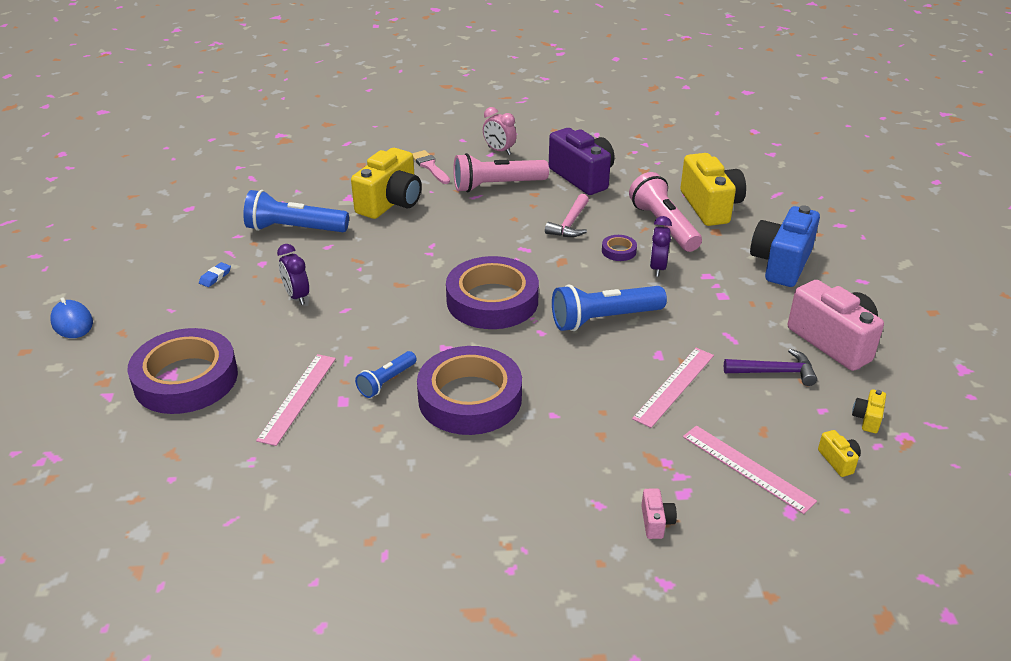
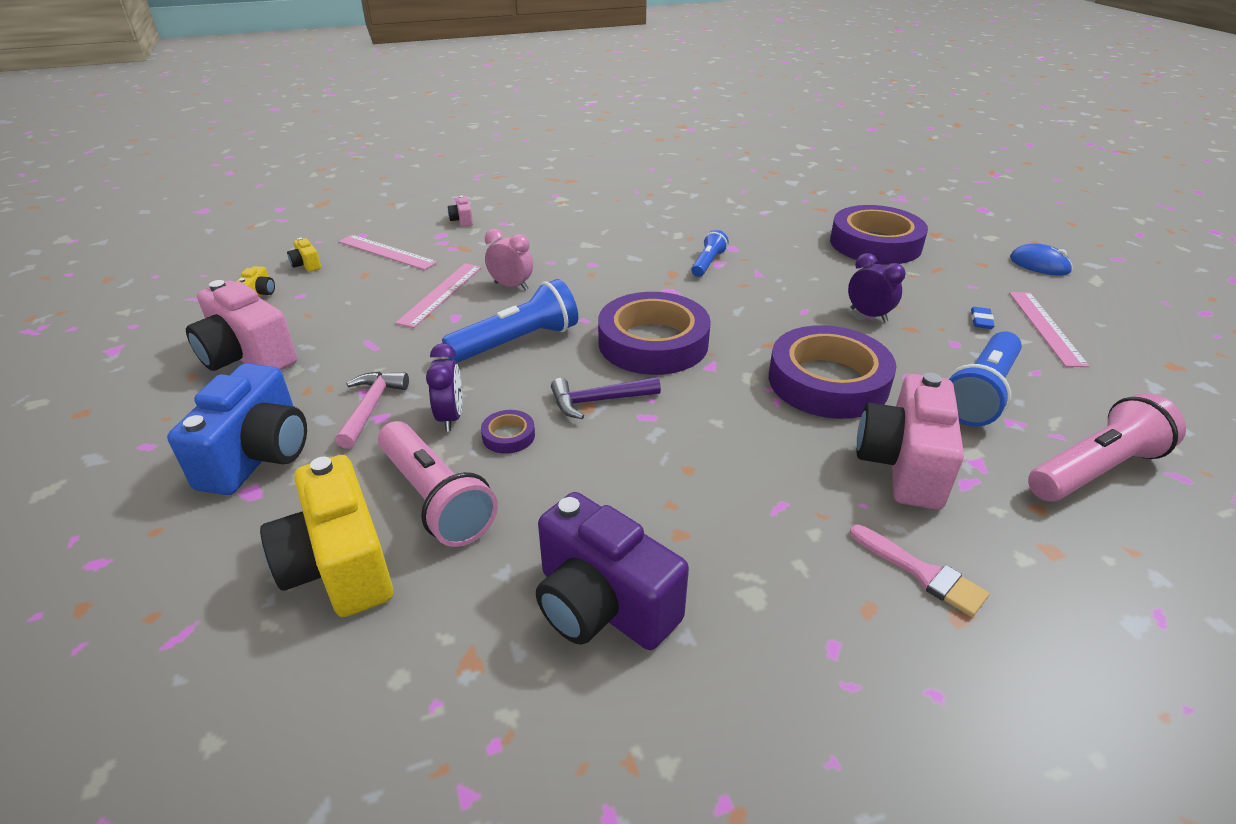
camera: 165 degrees right, 0 degrees up
(294, 229) = (980, 393): blue flashlight -> blue flashlight turned 135 degrees clockwise
(298, 398) = (770, 245): pink ruler -> pink ruler (1045, 327)
(391, 203) = (903, 465): yellow camera -> pink camera
(470, 398) = (627, 262): purple tape -> purple tape (828, 381)
(497, 186) = (758, 542): pink flashlight -> pink flashlight (1094, 470)
(499, 151) = (822, 666): pink clock -> pink clock (511, 286)
(570, 224) = (594, 474): pink hammer -> pink hammer (371, 407)
(775, 372) = (333, 318): purple hammer -> purple hammer (598, 401)

